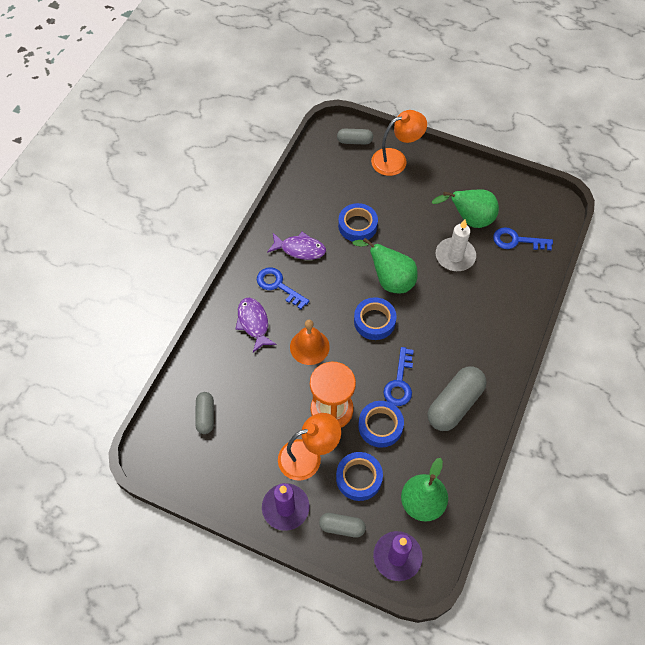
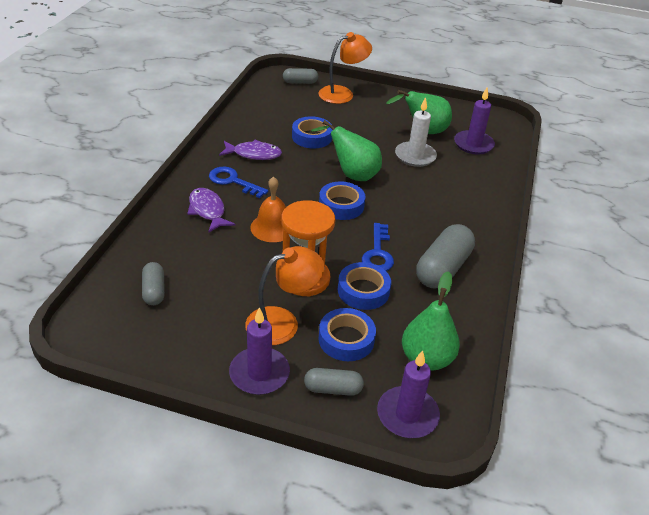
camera: 10 degrees left, 20 degrees down
(517, 241) = (473, 144): blue key -> purple candle

